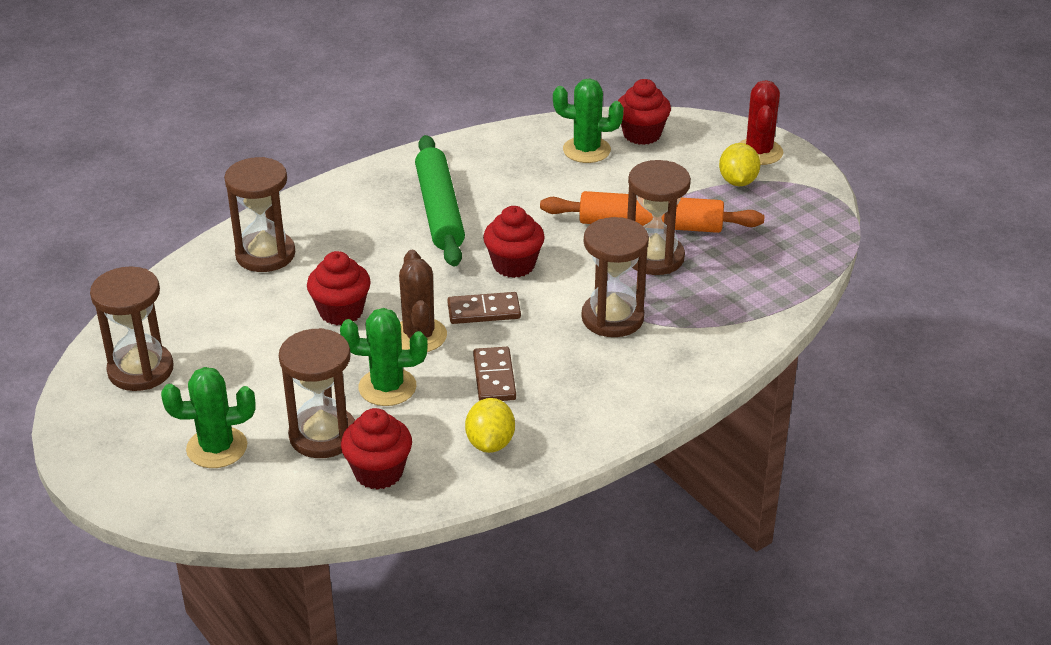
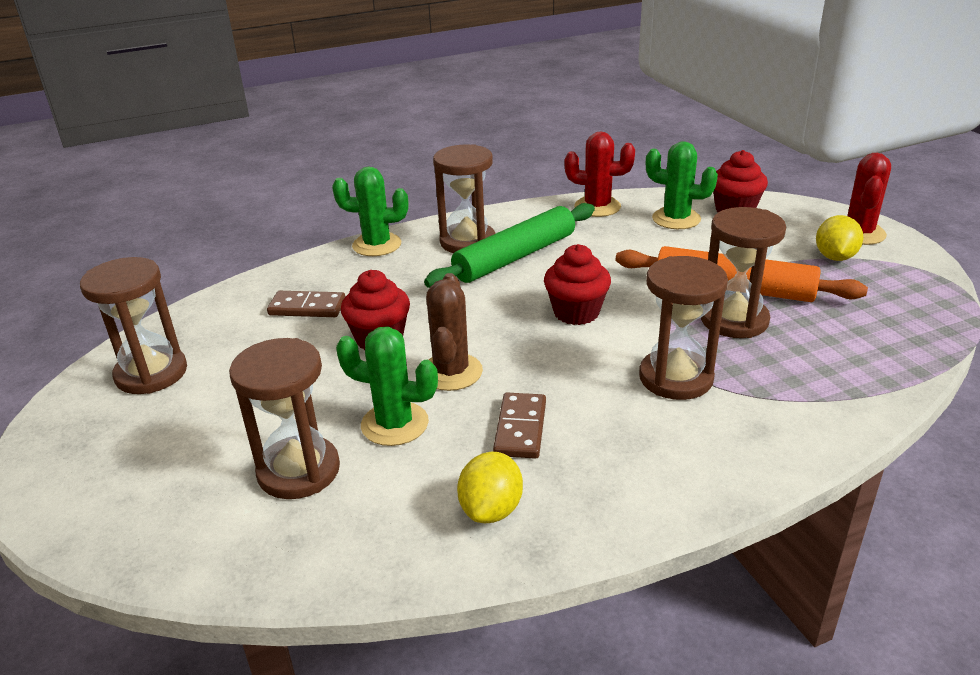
camera: 15 degrees right, 5 degrees down
(217, 448) = (176, 468): green cactus -> green cactus (377, 245)
(265, 254) = (331, 280): brown hourglass -> brown hourglass (467, 242)
(378, 472) = (341, 528): red cupcake -> none
(439, 210) = (515, 257): green rolling pin -> green rolling pin turned 45 degrees clockwise
(484, 311) = (530, 354): brown domino -> brown domino (307, 307)
(505, 142) = (597, 207): none -> red cactus

